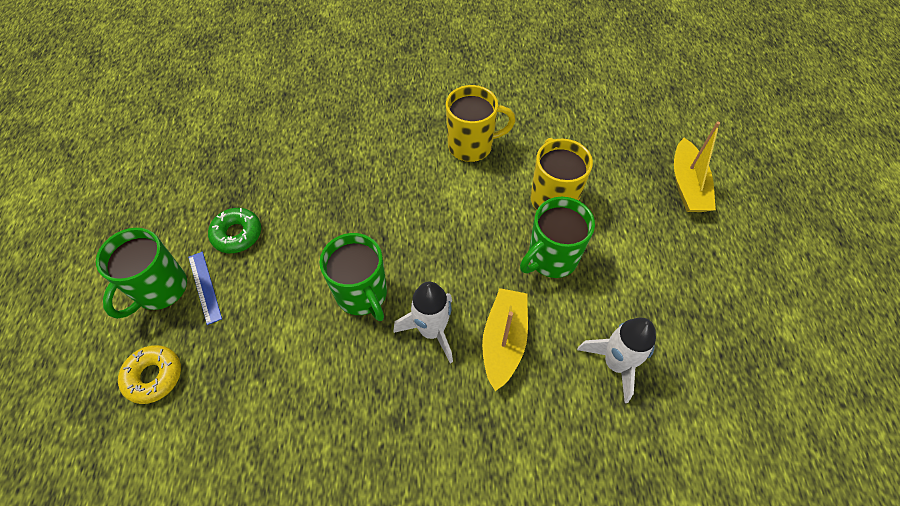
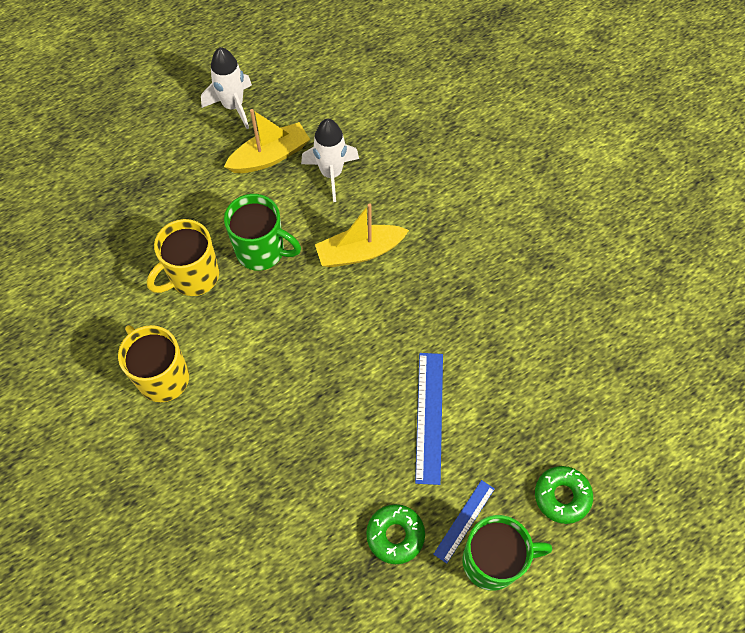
camera: 120 degrees left, 5 degrees up
(154, 376) = (562, 496): yellow donut -> green donut
(304, 310) = (429, 417): none -> blue ruler
(362, 294) = (385, 378): green mug -> none
(431, 330) = (383, 306): white rocket -> white rocket (233, 106)
(687, 185) = (121, 179): yellow boat -> yellow boat (270, 156)

